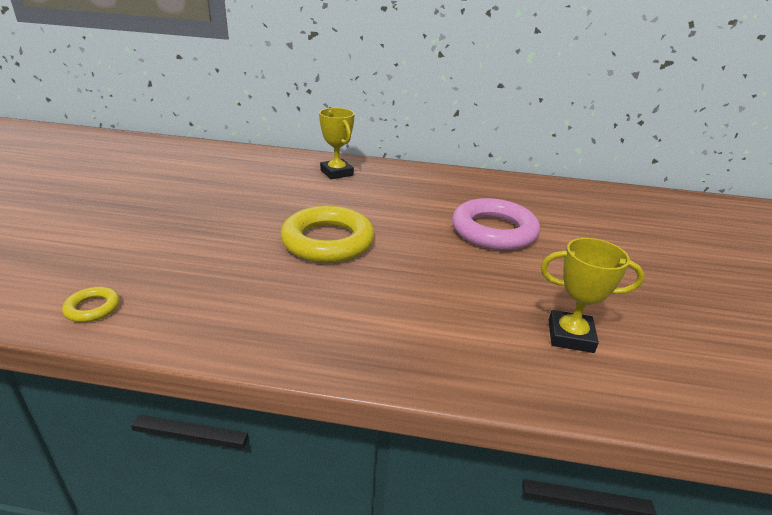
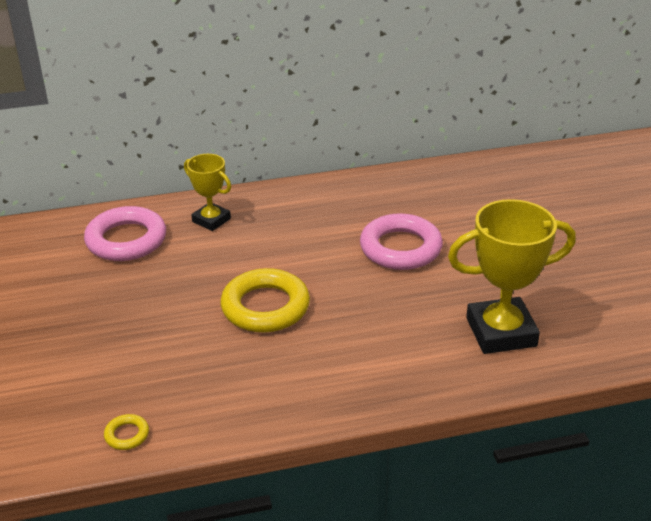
camera: 20 degrees left, 5 degrees up
(258, 169) = (126, 240): none -> pink ring
(570, 336) = (501, 332): yellow trophy -> yellow trophy, size x1.73

